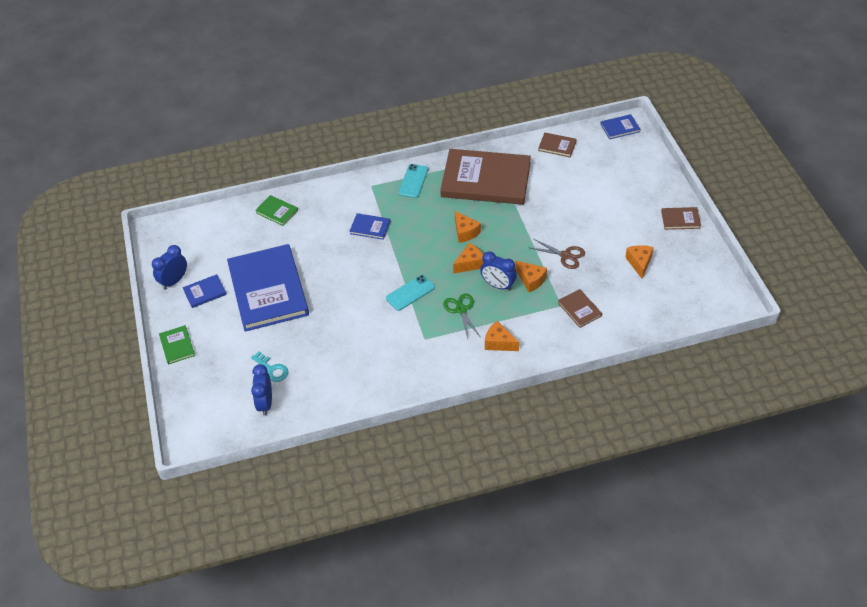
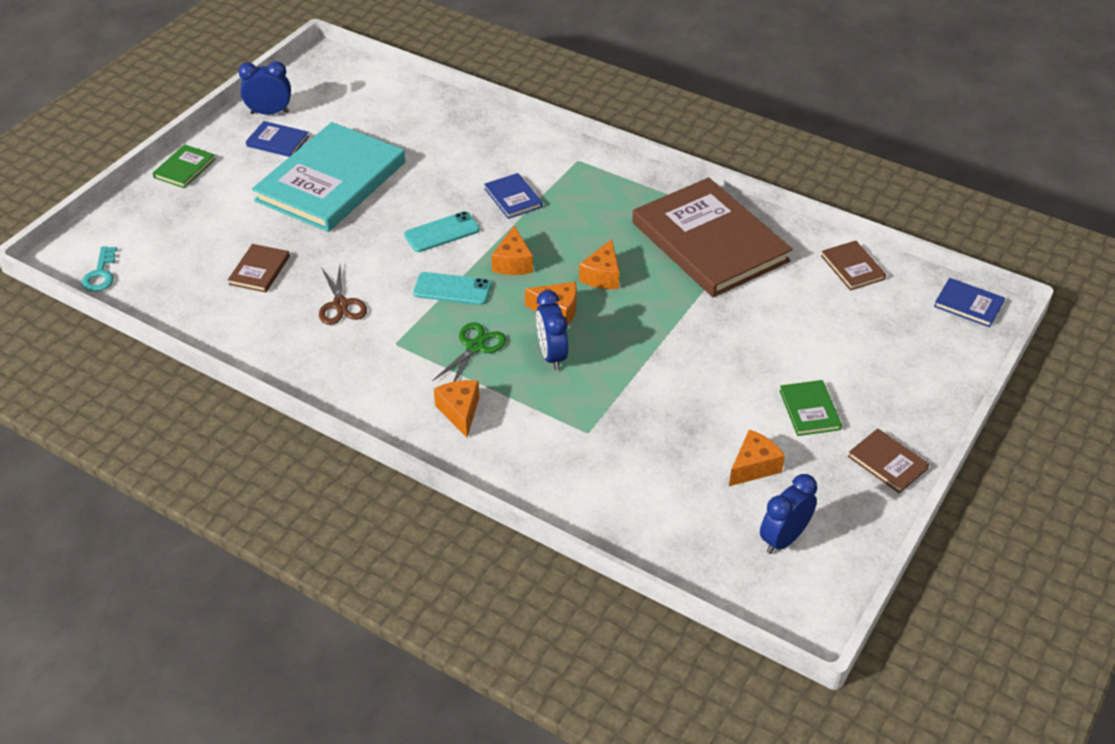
camera: 45 degrees right, 5 degrees down
(265, 403) = (170, 277): blue clock -> blue clock (783, 539)
(268, 290) = (331, 181): blue book -> turquoise book
(272, 369) = (222, 253): turquoise key -> turquoise key (100, 274)
(277, 211) = (450, 119): green book -> green book (809, 410)
(413, 181) = (628, 187): turquoise phone -> turquoise phone (442, 232)
(531, 280) = (596, 379): orange cheese -> orange cheese (513, 263)
(565, 255) = (676, 386): brown scissors -> brown scissors (341, 305)
(579, 309) = (601, 454): brown book -> brown book (259, 270)

